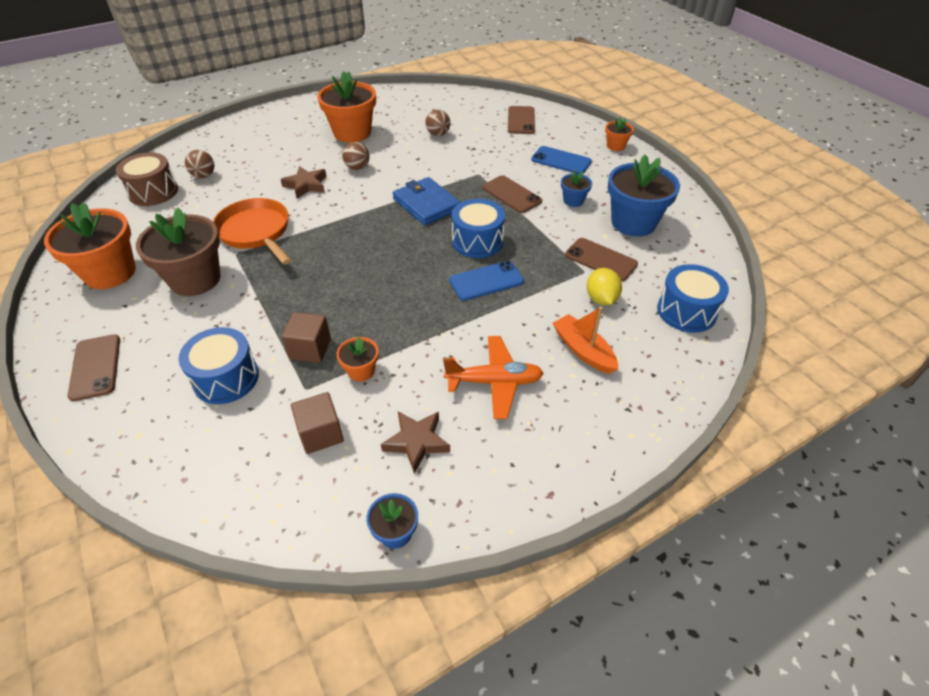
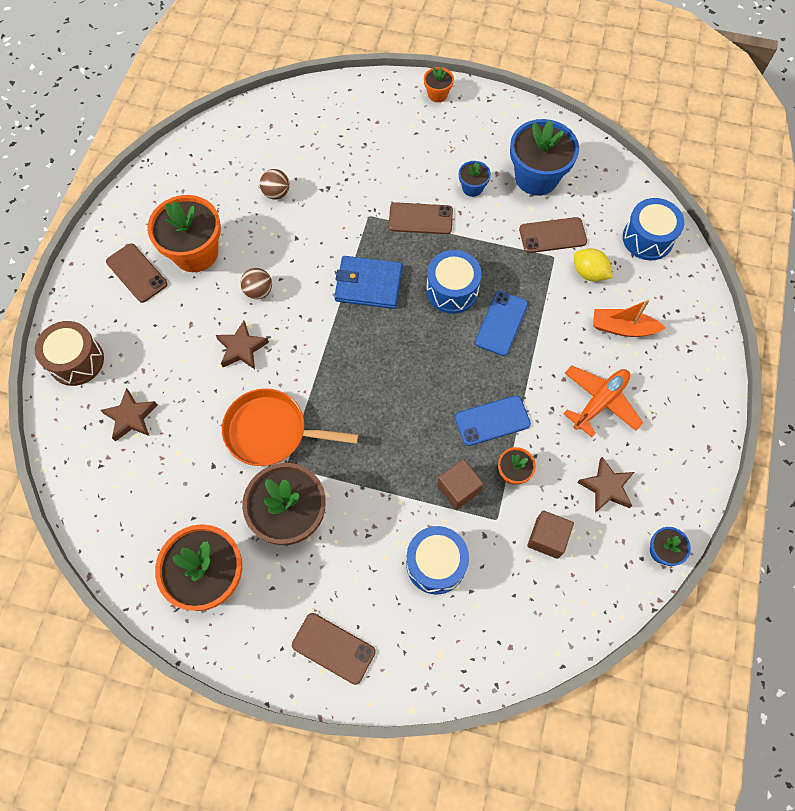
camera: 45 degrees left, 20 degrees up
(153, 192) = (112, 474): brown drum -> brown drum (76, 361)
(204, 176) = (131, 417): brown ball -> brown star
(521, 120) = (327, 119): brown phone -> brown phone (137, 273)
(561, 161) = (415, 147): blue phone -> blue phone (492, 421)

